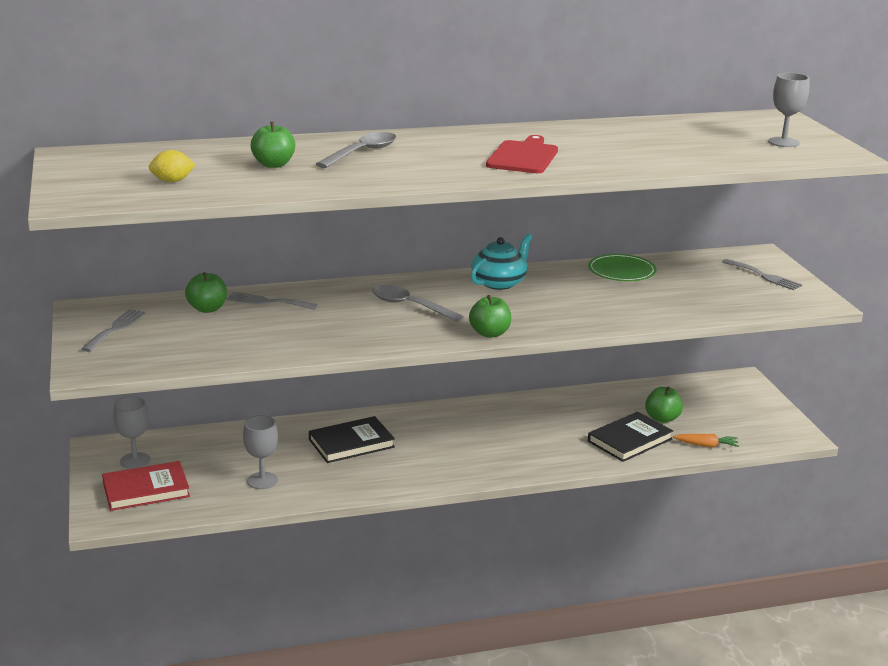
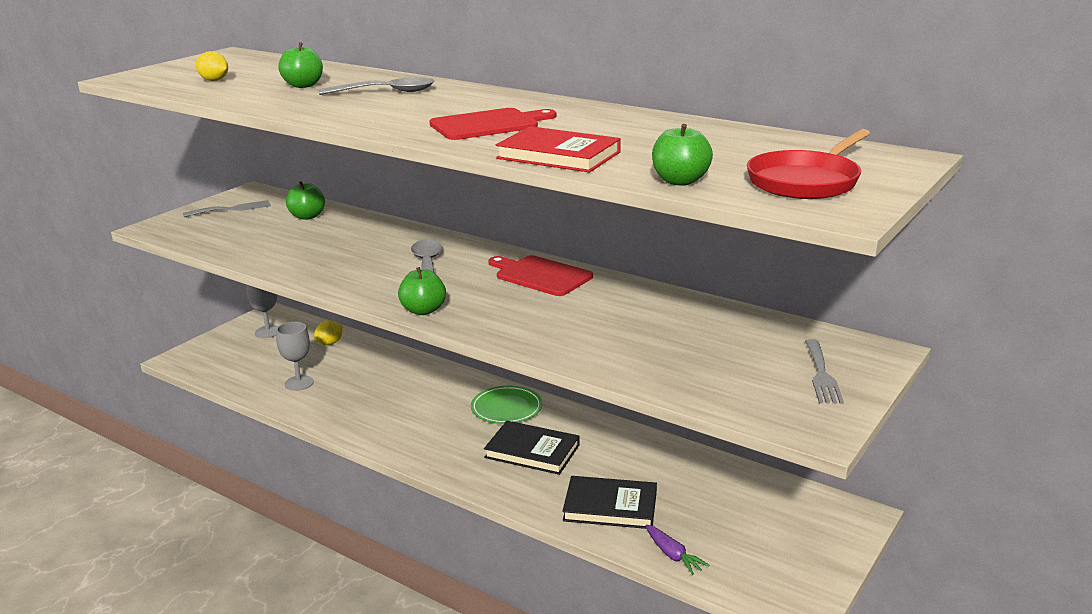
camera: 50 degrees right, 0 degrees up
(146, 489) = (234, 353): red book -> red book (558, 155)
(215, 443) = (329, 343): none -> yellow lemon
(267, 302) = (351, 225): grey fork -> none
(351, 443) = (402, 387): black book -> black book (532, 451)
(499, 283) = (540, 275): turquoise teapot -> red cutting board
(621, 271) = (675, 308): green plate -> green plate (506, 408)
(662, 418) = (684, 505): green apple -> green apple (680, 181)
(706, 445) = (673, 555): orange carrot -> purple carrot
(783, 142) = (806, 181): grey goblet -> red pan

